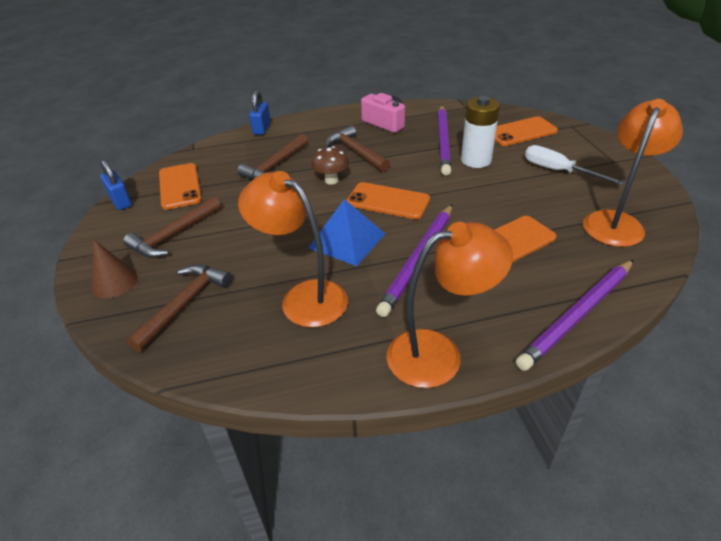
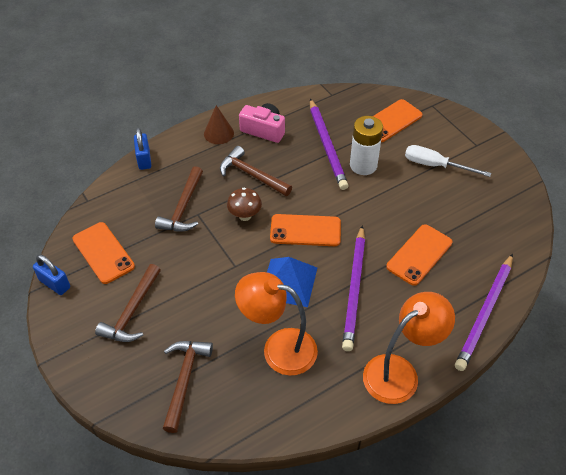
camera: 20 degrees left, 10 degrees up
(114, 282) = (109, 374): brown cone -> brown cone (218, 133)
(616, 221) = (492, 214): orange lamp -> none

